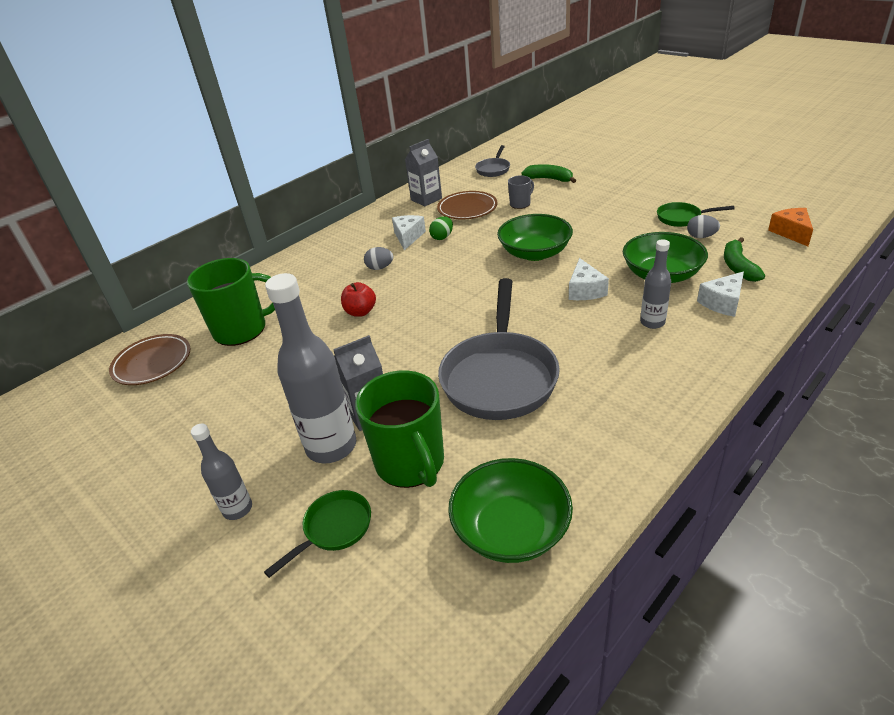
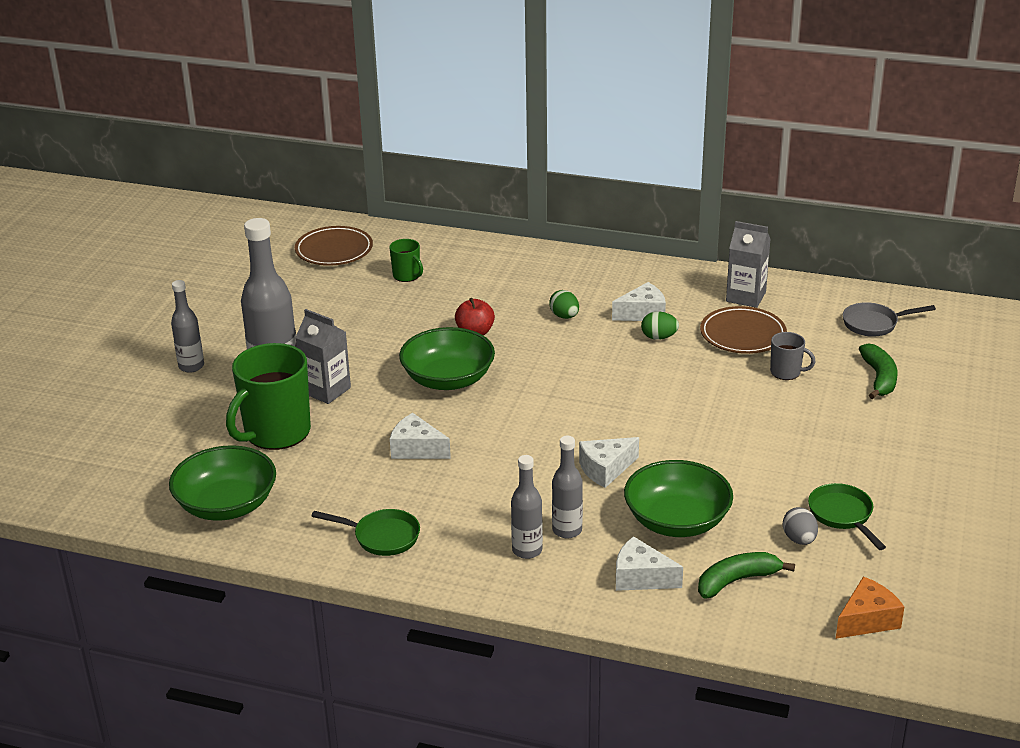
camera: 60 degrees right, 5 degrees down
(242, 329) = (407, 276): green mug -> green mug, size x0.48
(334, 529) = (191, 418): green pan -> green pan (382, 537)
(380, 268) = (564, 316): grey egg -> green egg
(499, 376) = (416, 449): grey pan -> white cheese
(535, 253) = (666, 414): green bowl -> green bowl (448, 379)
(670, 347) = (527, 550): none -> grey bottle

